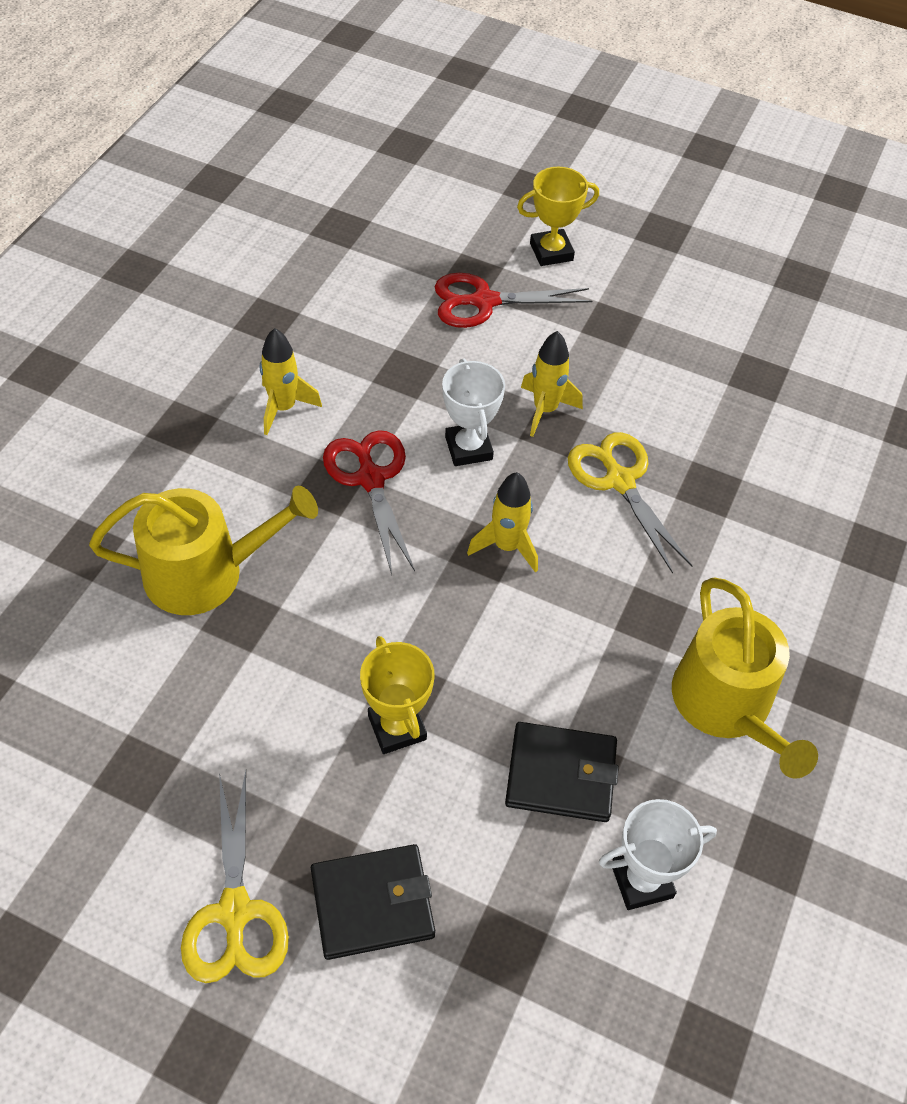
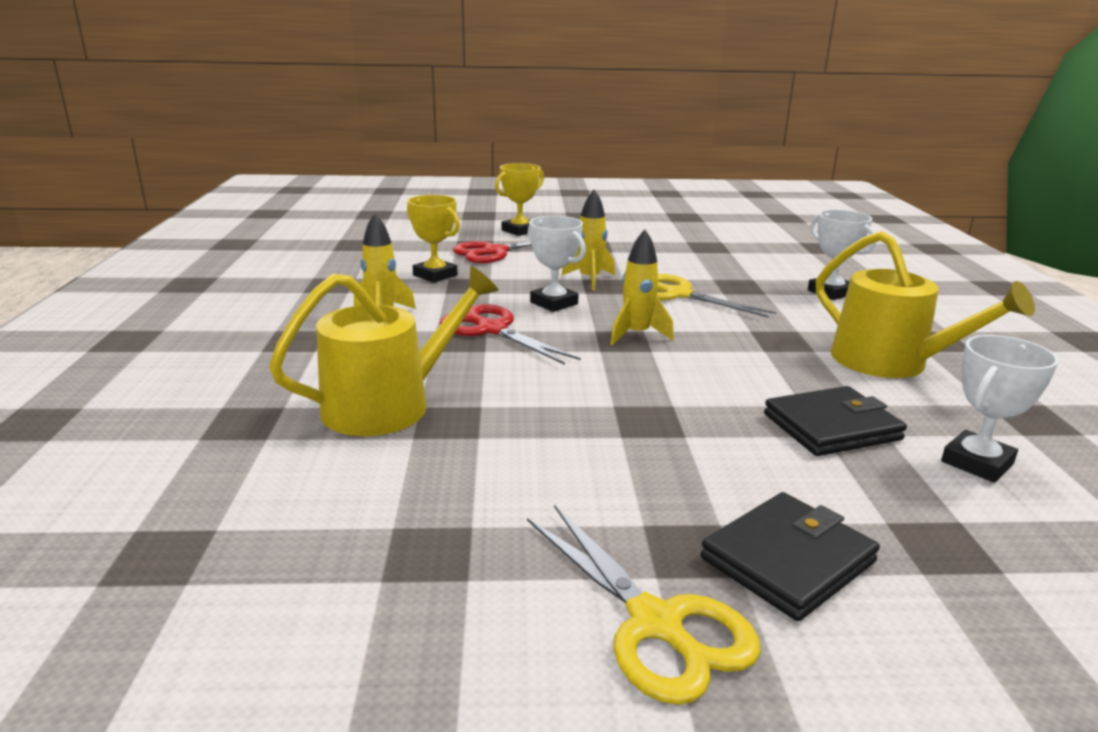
camera: 25 degrees left, 30 degrees down
(397, 727) = (666, 441): yellow trophy -> yellow trophy (435, 275)
(807, 545) = (831, 292): none -> white trophy

